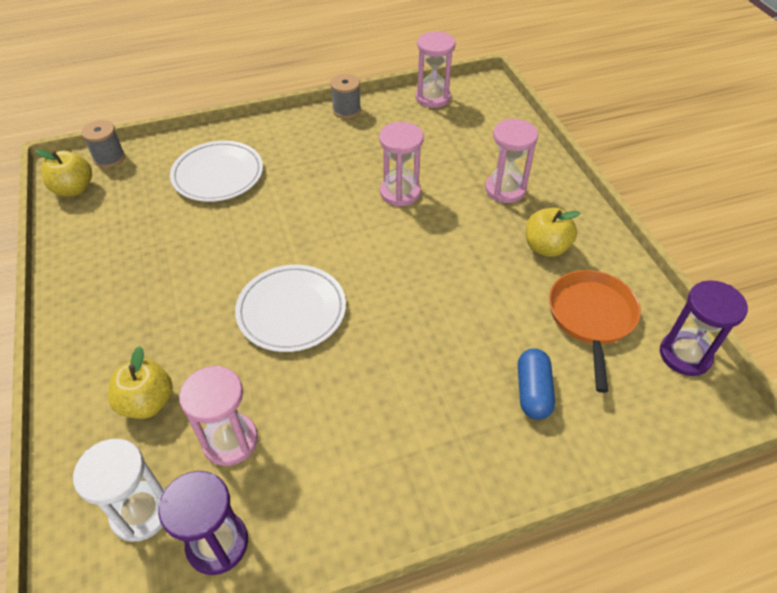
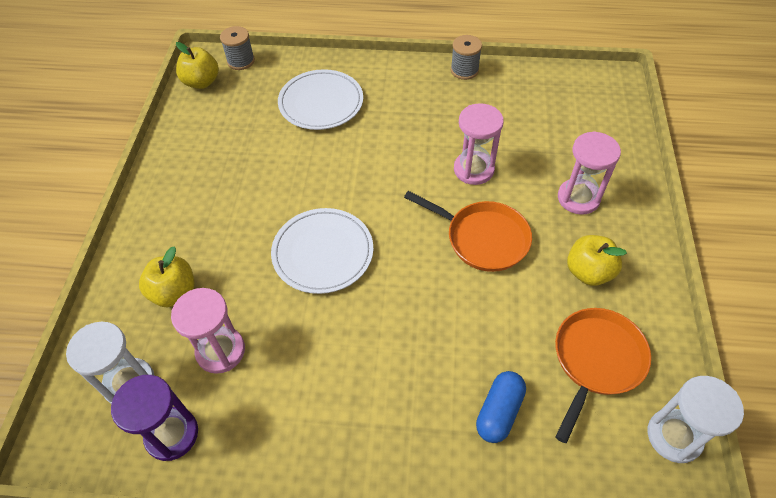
camera: 25 degrees right, 5 degrees up
(433, 97) = (554, 79): pink hourglass -> none
(439, 249) = (482, 238): none -> orange pan
(685, 355) = (674, 436): purple hourglass -> white hourglass

